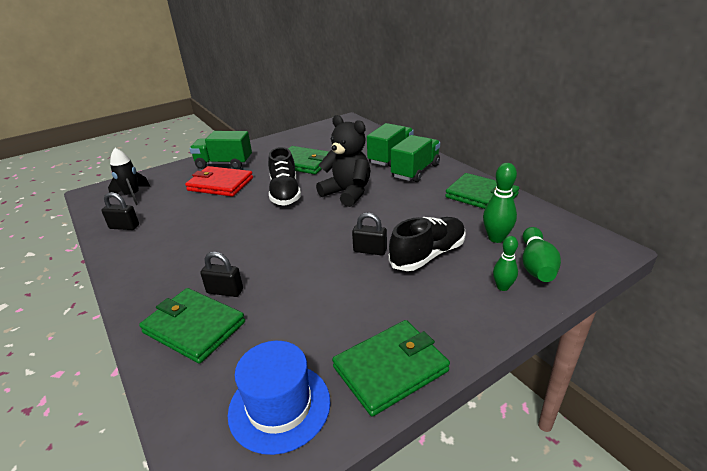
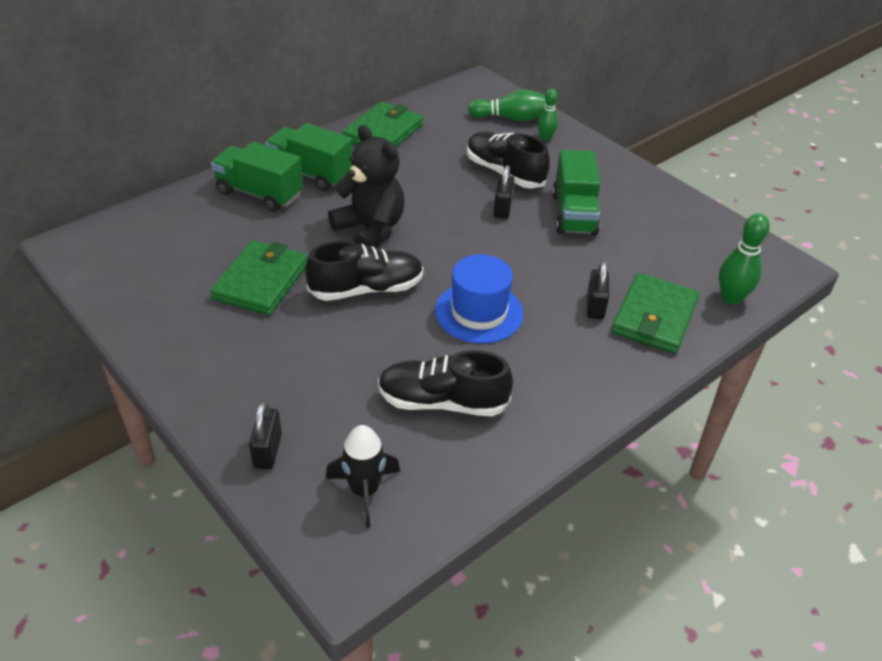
camera: 100 degrees left, 10 degrees up
(124, 227) = (473, 458): black padlock -> black padlock (267, 450)
(173, 218) = (442, 402): none -> black shoe
(220, 184) = (329, 371): red wallet -> none
(224, 164) = (242, 386): green truck -> green truck (574, 214)
(279, 406) = (715, 248): blue hat -> blue hat (479, 312)
(347, 193) = (370, 230): black teddy bear -> black teddy bear turned 105 degrees clockwise
(390, 368) = (657, 196): green wallet -> none
(496, 238) = (470, 132): green bowling pin -> green bowling pin (731, 298)

